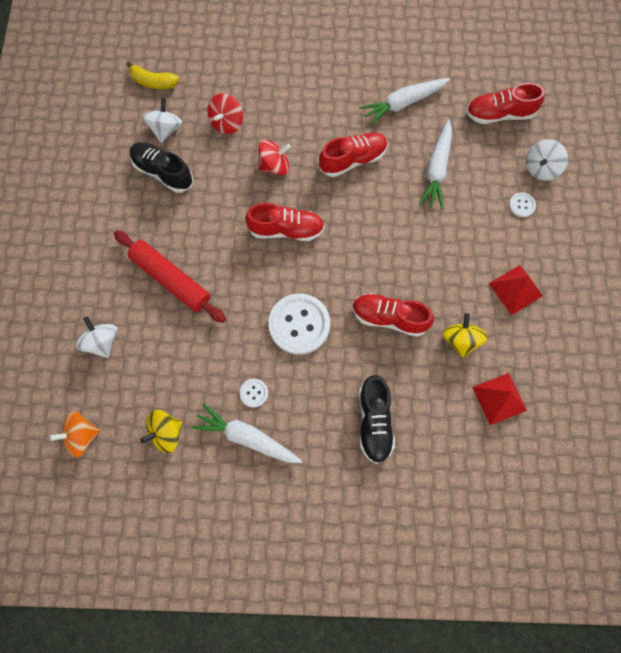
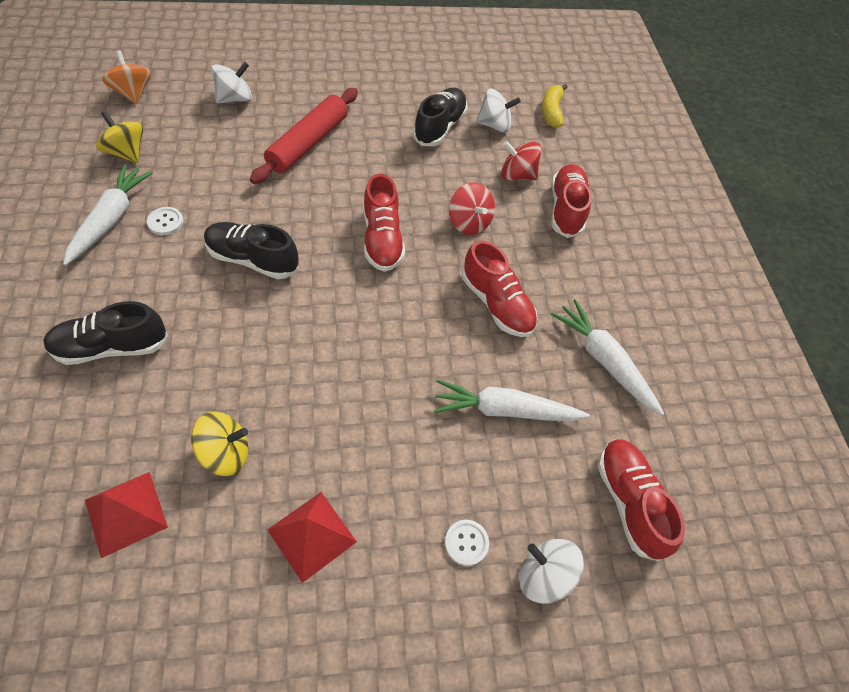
camera: 75 degrees right, 15 degrees down
(299, 324) = (253, 259): white button -> black shoe
(389, 318) = (262, 358): red shoe -> red shoe (566, 209)

